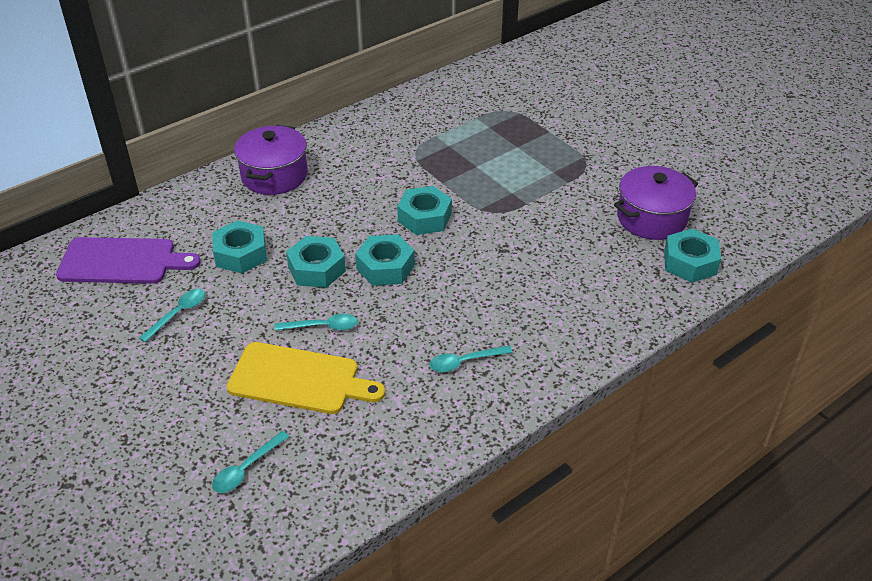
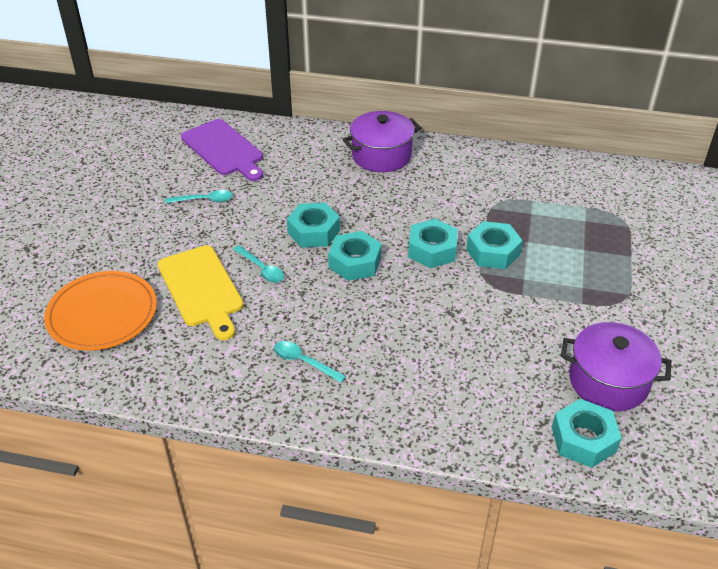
camera: 50 degrees right, 0 degrees up
(241, 254) = (287, 190): turquoise nut -> turquoise nut (493, 252)
(246, 468) = (102, 314): turquoise spoon -> orange plate

